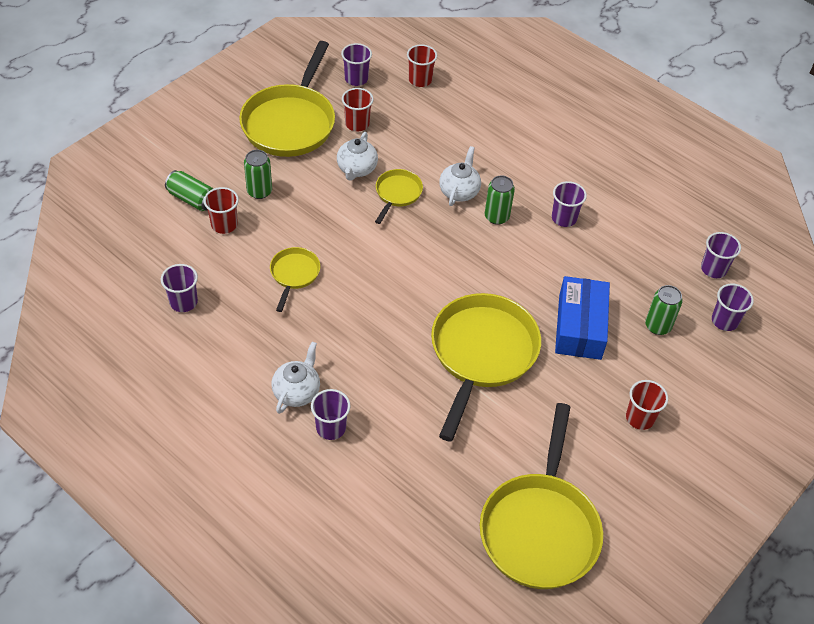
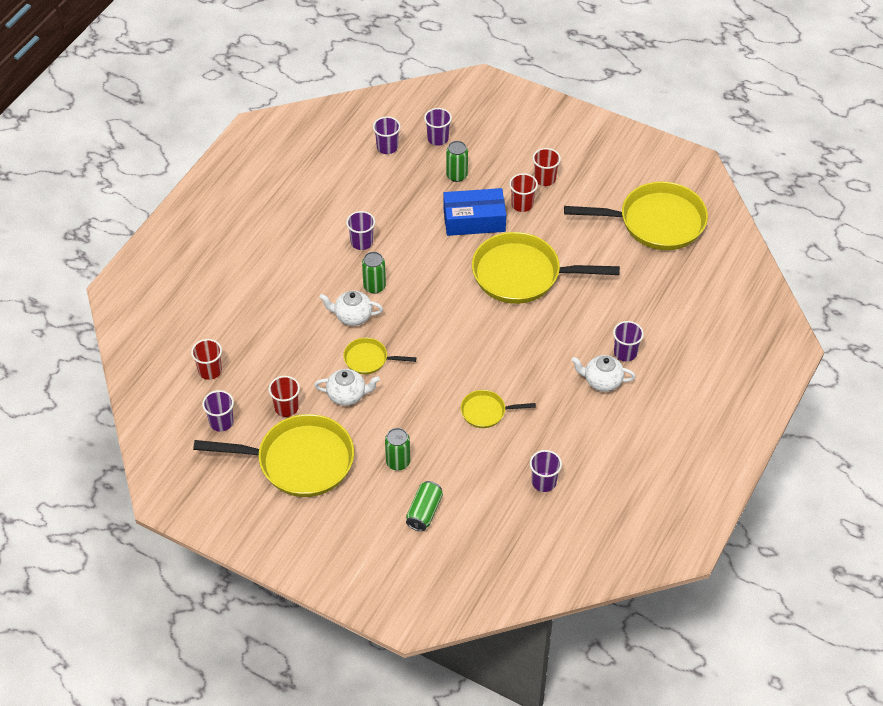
camera: 100 degrees left, 0 degrees up
(224, 225) = (447, 478): red cup -> red cup (522, 204)

